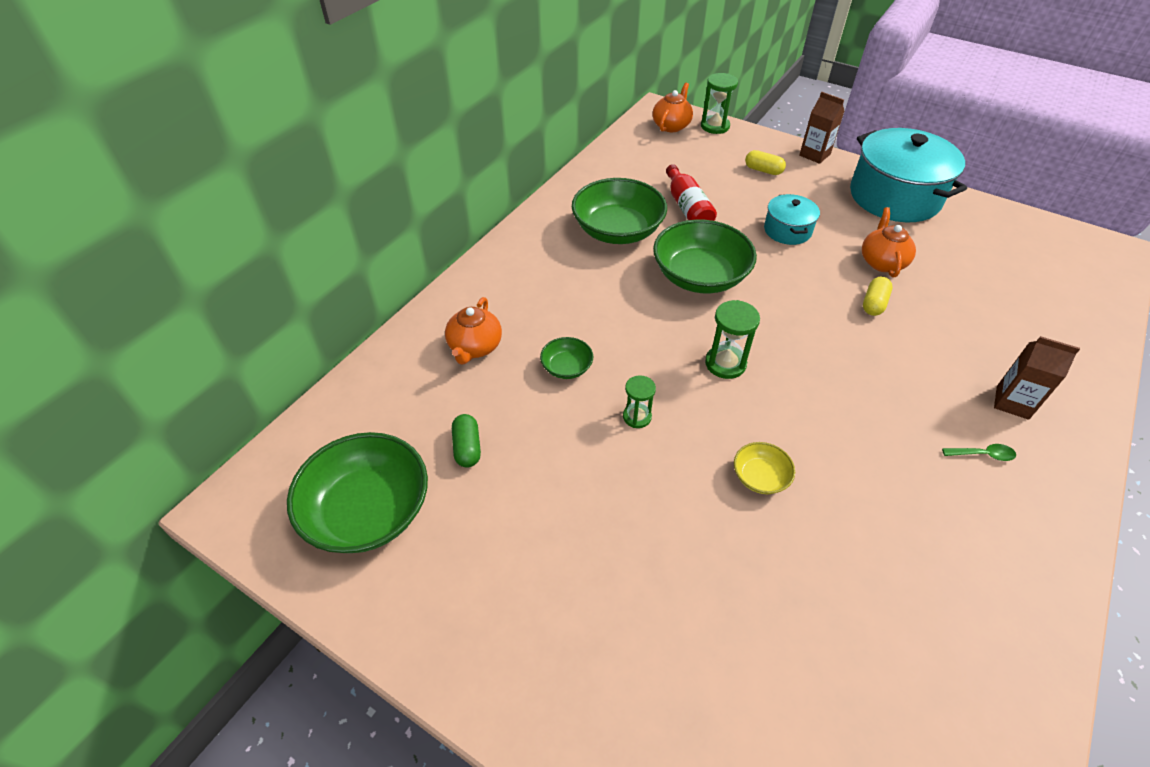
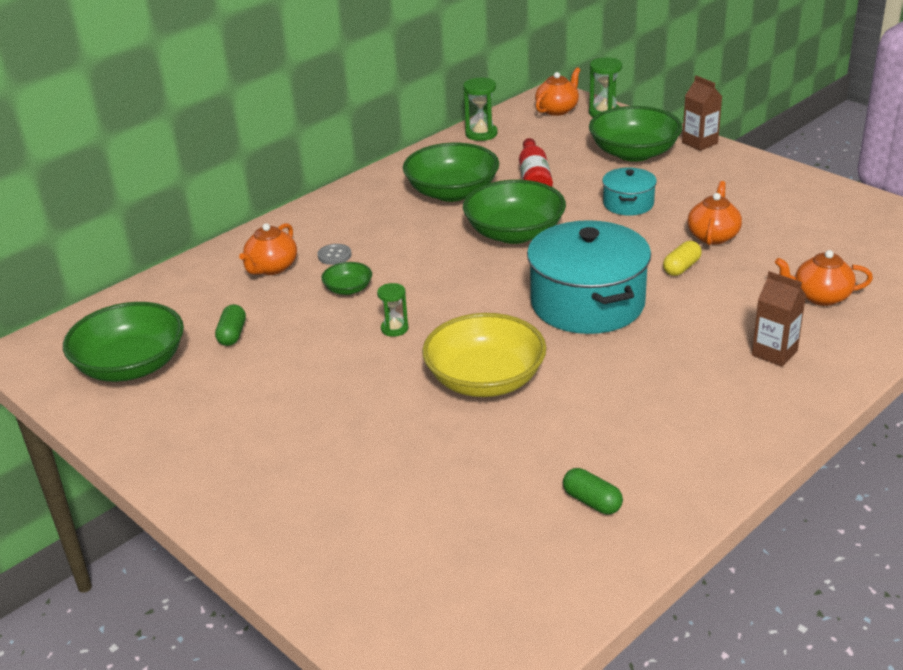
camera: 15 degrees right, 15 degrees down
(534, 323) = (334, 255): none -> grey button
(725, 363) = (500, 299): green hourglass -> green hourglass (481, 134)
(760, 477) = (485, 380): yellow bowl -> yellow bowl, size x2.13
(763, 170) = (634, 153): yellow capsule -> green bowl
(894, 197) = (765, 184): turquoise pot -> turquoise pot (587, 303)
(950, 641) = (592, 501): none -> green capsule
(982, 454) = (714, 386): green spoon -> none
(1013, 326) = (820, 296): none -> orange teapot

